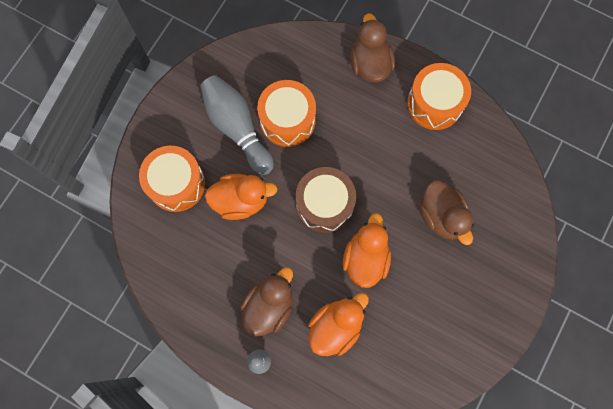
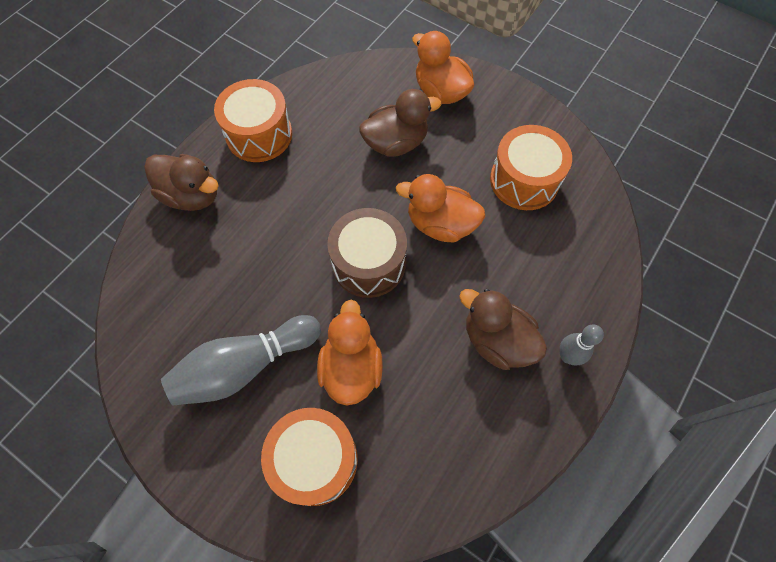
camera: 85 degrees left, 10 degrees down
(287, 120) = (246, 299): orange drum -> orange drum (524, 180)
(335, 327) = (523, 264): orange duck -> orange duck (441, 92)
(370, 64) = (192, 195): brown duck -> brown duck turned 150 degrees counterclockwise

